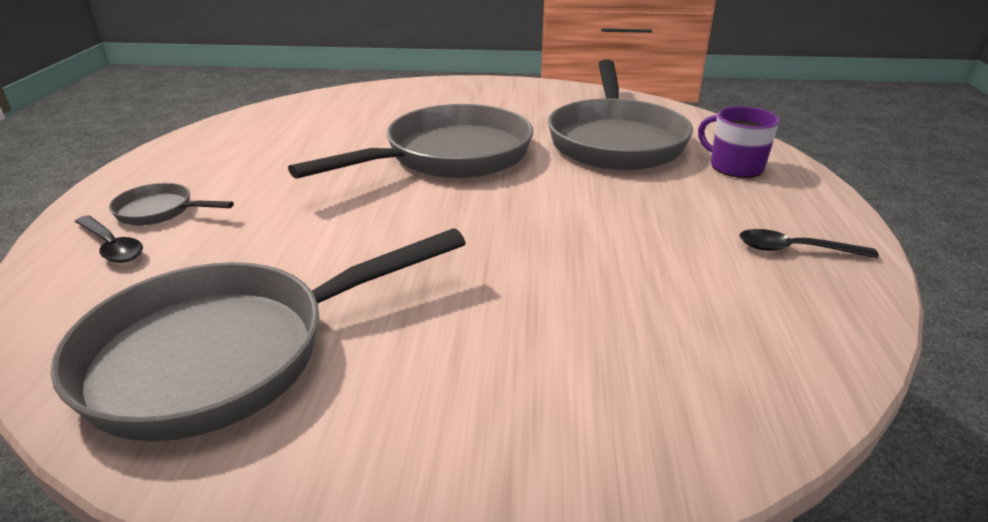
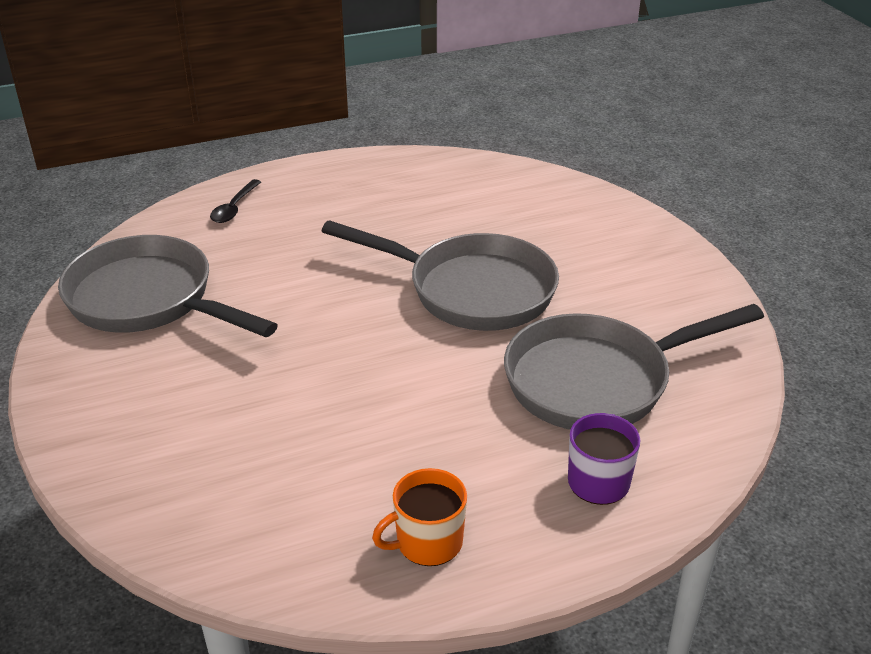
camera: 65 degrees right, 5 degrees up
(160, 211) = (286, 202): grey pan -> none
(795, 250) = (427, 542): black spoon -> orange mug

